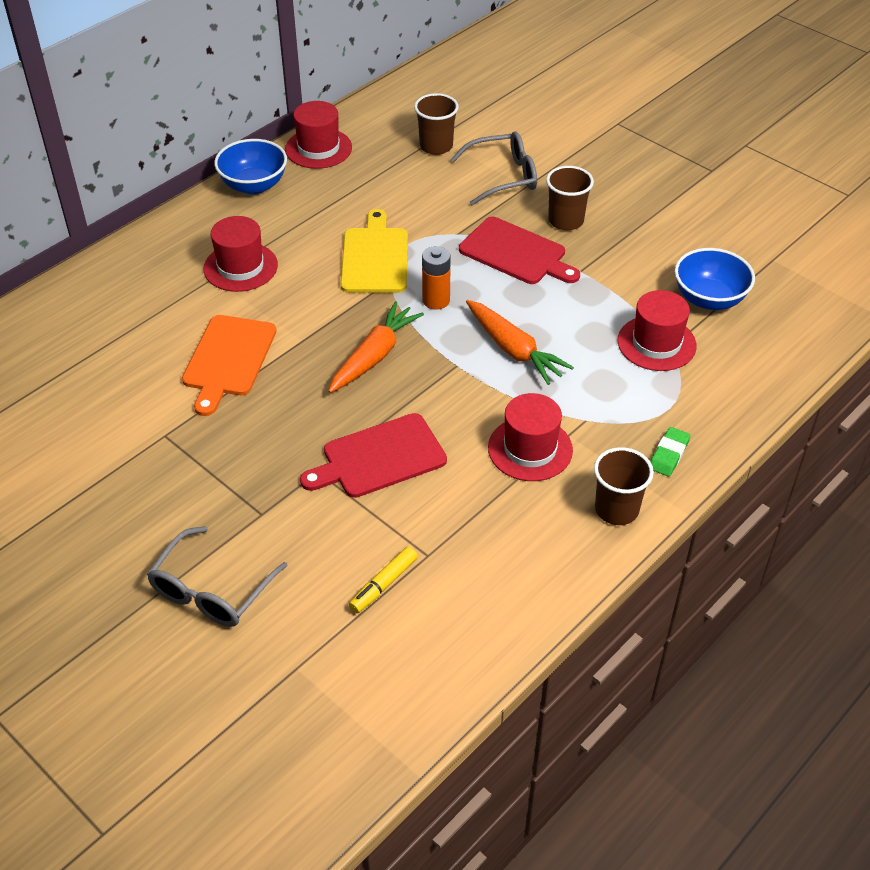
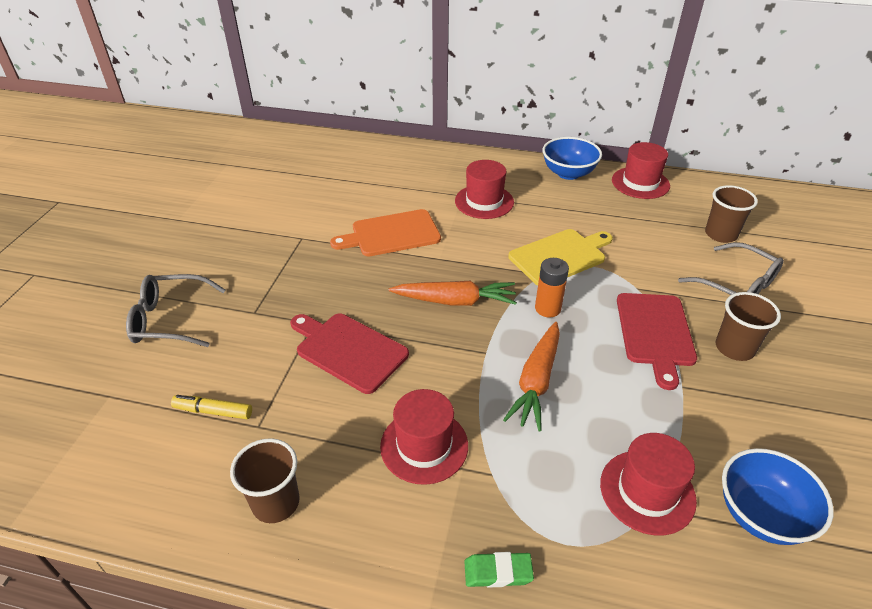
camera: 60 degrees right, 5 degrees down
(616, 509) = (390, 553): brown cup -> brown cup (276, 503)

